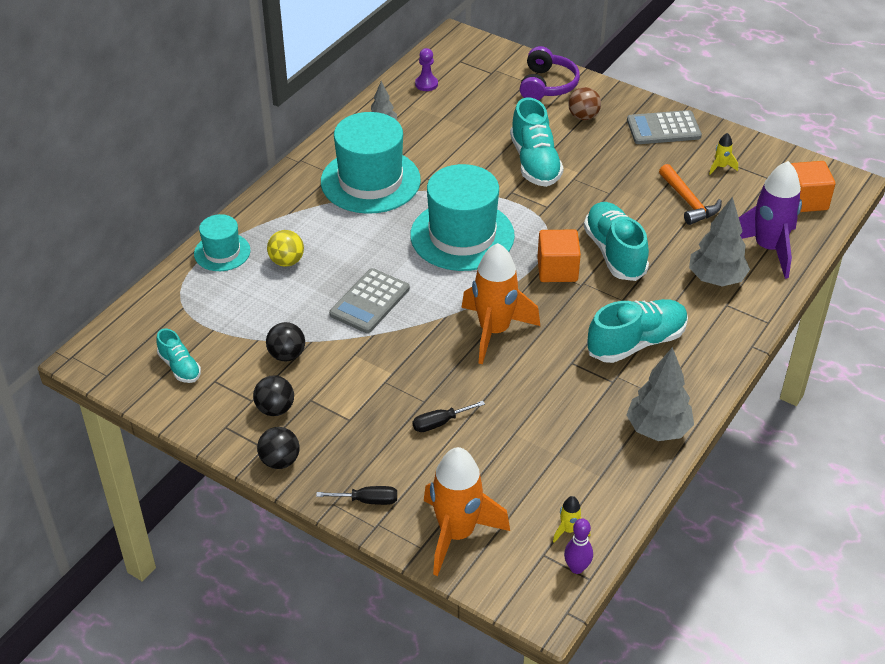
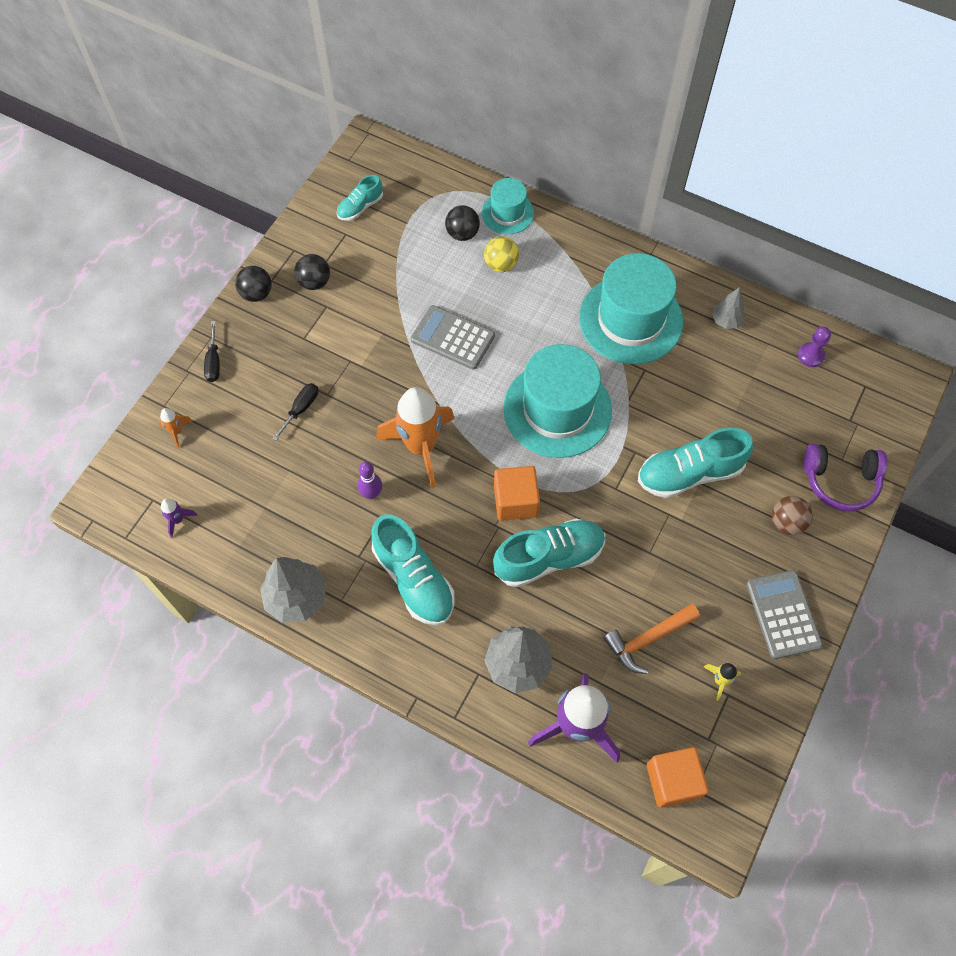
camera: 85 degrees right, 20 degrees up
(287, 355) = (379, 281): black ball -> black ball (462, 234)
(440, 423) = (301, 409): black screwdriver -> black screwdriver turned 60 degrees clockwise
(457, 534) = (177, 431): orange rocket -> orange rocket, size x0.41
(568, 530) = (178, 519): yellow rocket -> purple rocket
(577, 568) = (137, 527): purple bowling pin -> purple bowling pin (371, 493)

